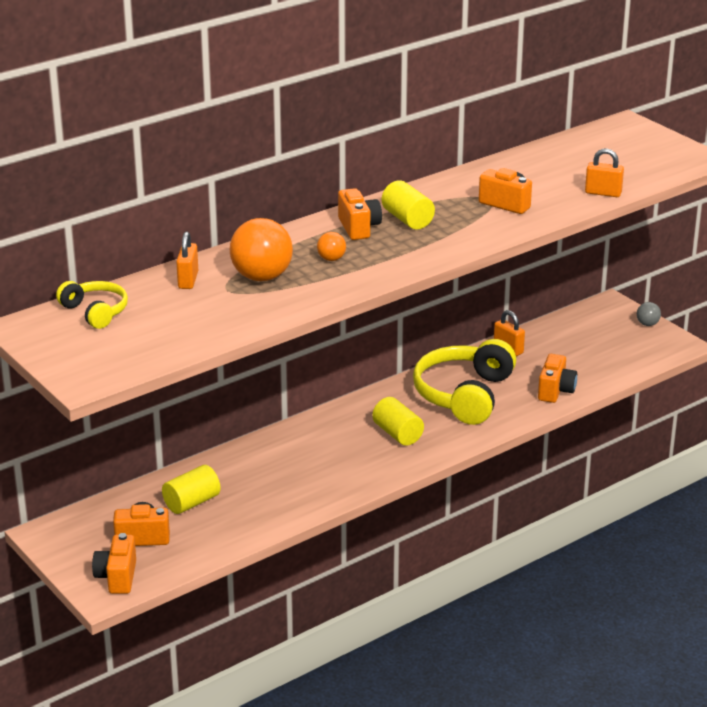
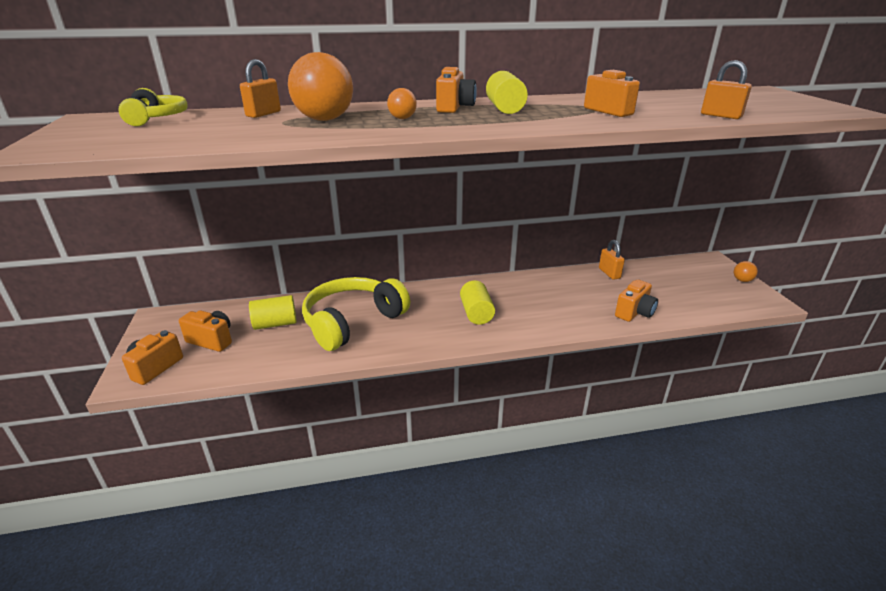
camera: 25 degrees right, 0 degrees up
(464, 395) = (552, 297): yellow headphones -> yellow headphones (352, 322)
(647, 324) = (742, 280): grey ball -> orange ball

